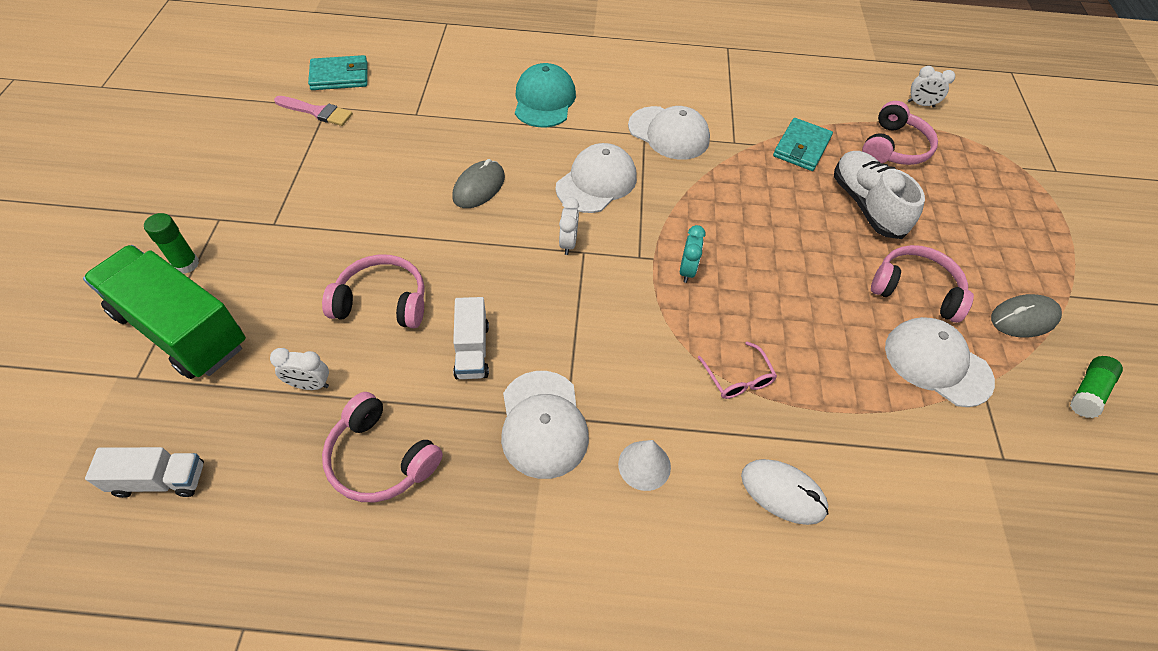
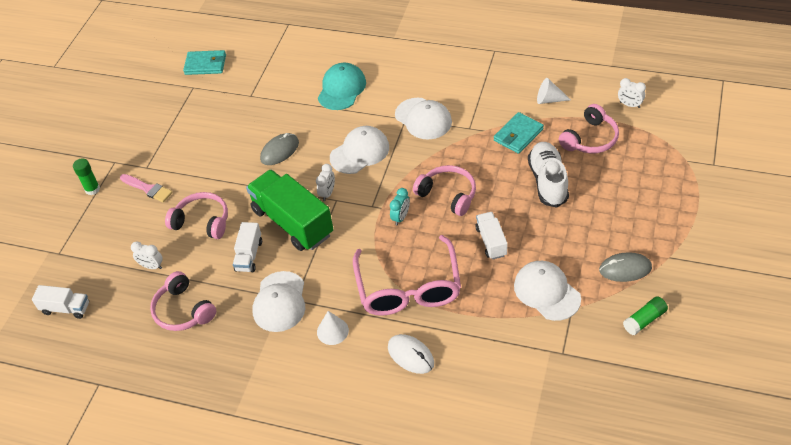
camera: 20 degrees right, 5 degrees down
(181, 329) = (85, 228): green truck -> green truck (293, 222)
(317, 112) = (186, 91): pink brush -> pink brush (148, 189)
(738, 378) = (408, 288): pink glasses -> pink glasses, size x2.46
(821, 102) = (549, 100): none -> white cone
(828, 295) = (491, 241): none -> white truck
(915, 290) = (555, 243): pink headphones -> pink headphones (448, 195)

